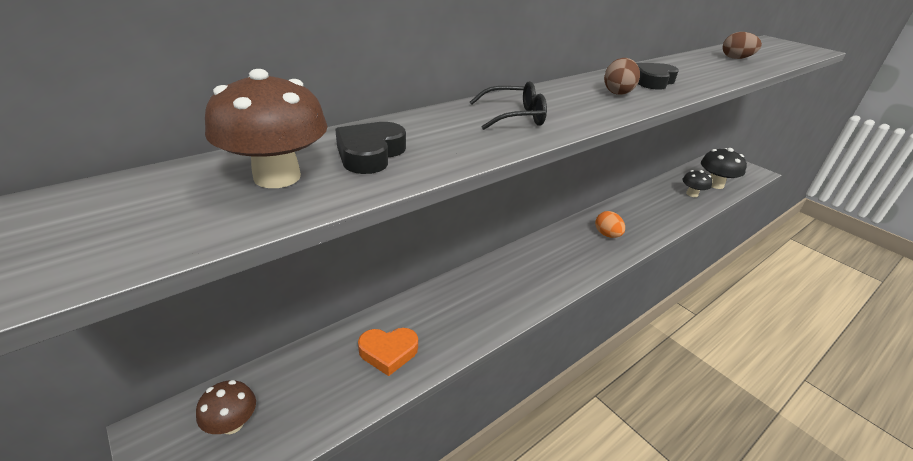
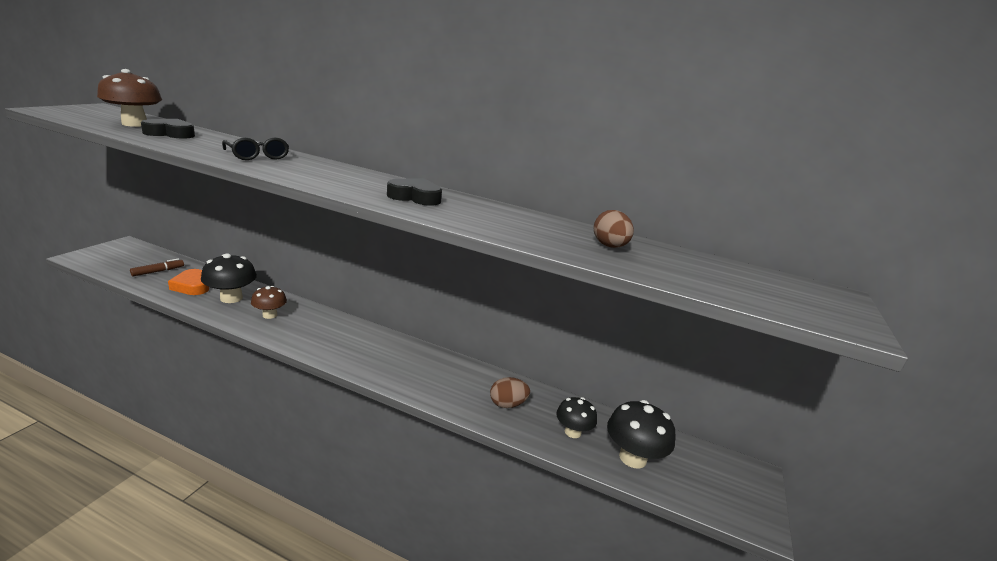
camera: 60 degrees right, 10 degrees down
(232, 424) = (129, 258): brown mushroom -> brown mushroom (270, 315)
(315, 386) = (158, 271): none -> brown marker
(440, 319) = (231, 298): none -> black mushroom
(607, 235) = (405, 365): orange egg -> none
(617, 92) = (356, 183): brown egg -> brown egg (507, 404)

